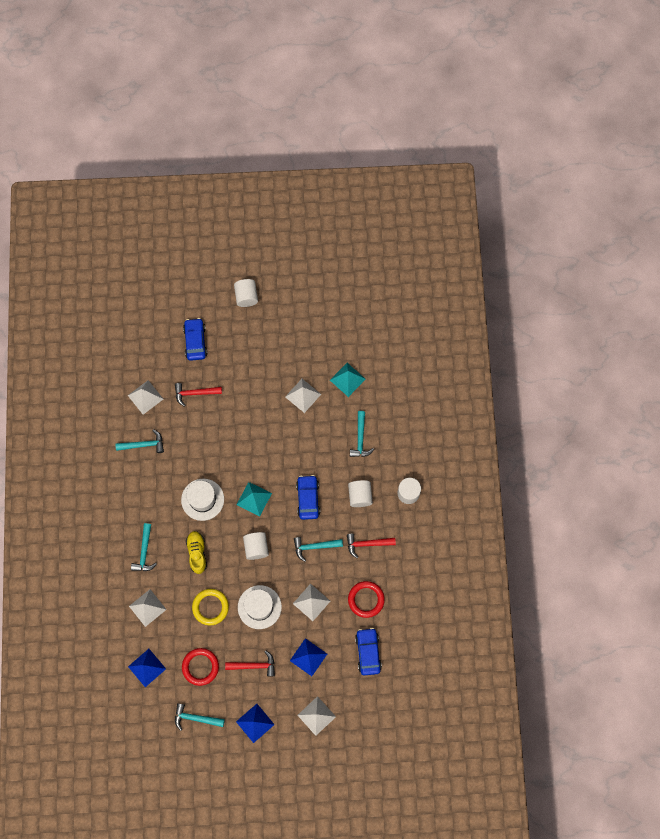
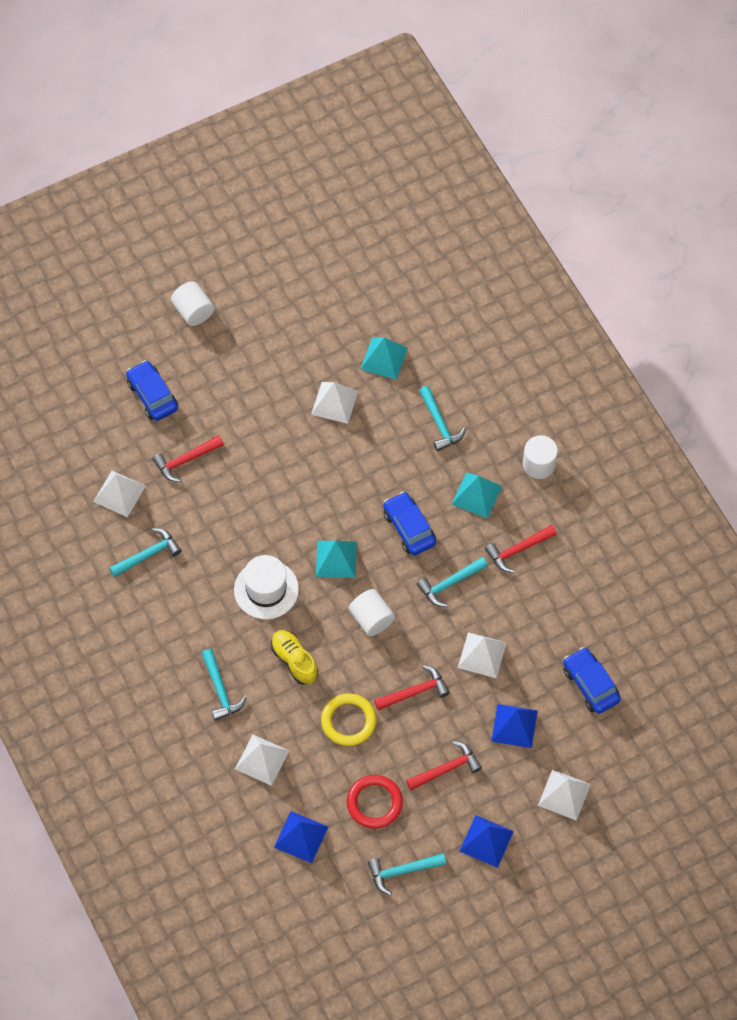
camera: 25 degrees left, 10 degrees down
(259, 607) = (415, 691): white hat -> red hammer
(360, 496) = (476, 495): white cylinder -> turquoise pyramid
(366, 599) = (553, 620): red ring -> none

